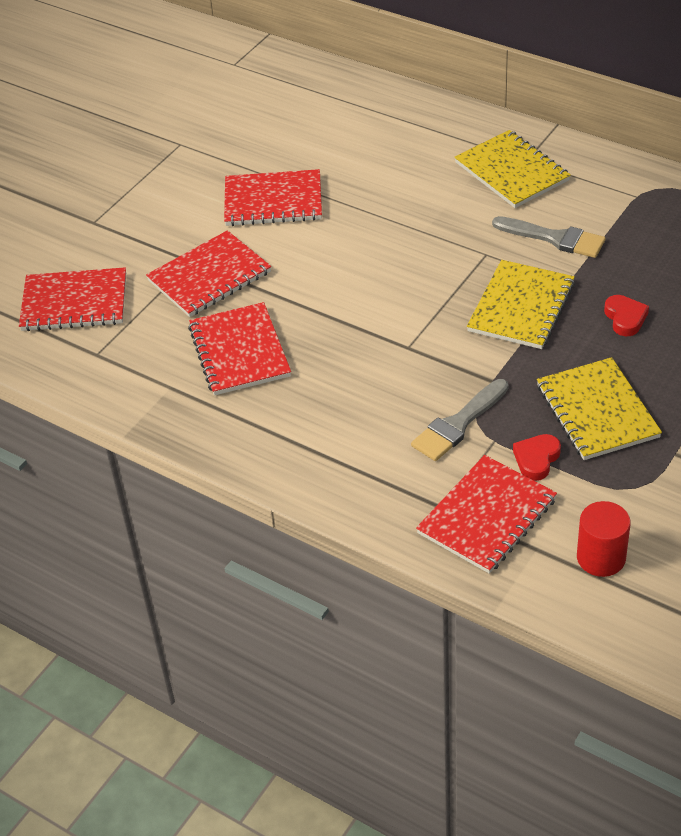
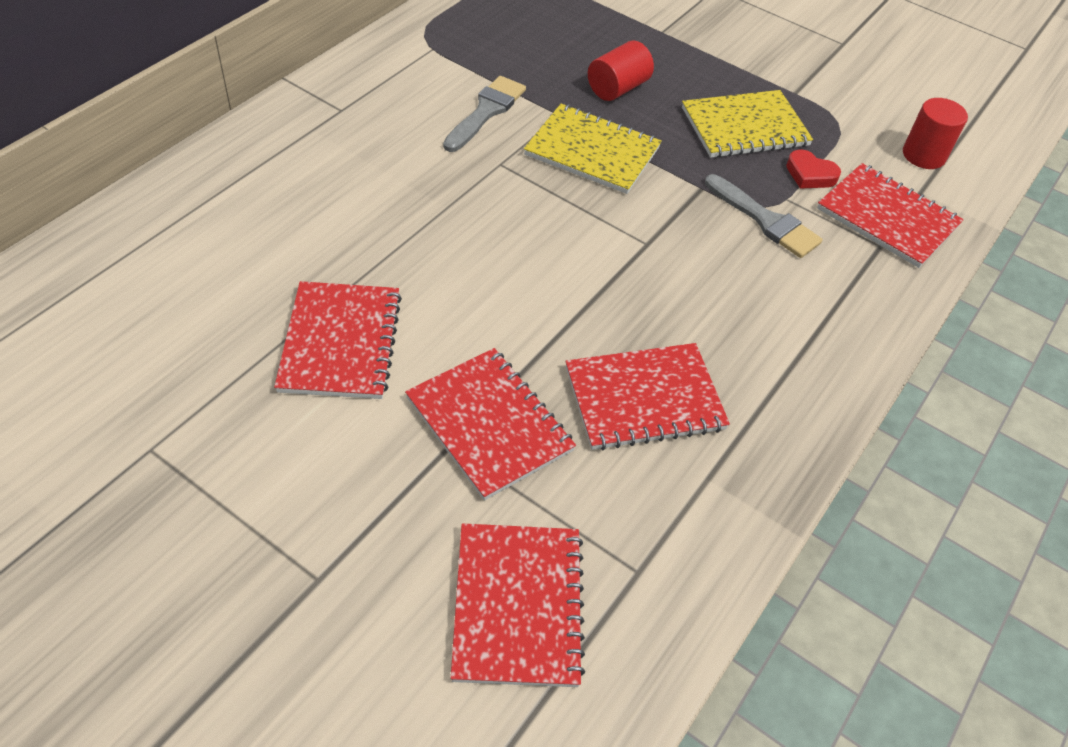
camera: 95 degrees left, 5 degrees up
(512, 171) = (359, 123): yellow notebook -> none
(625, 318) = (617, 88): red heart -> red cylinder

